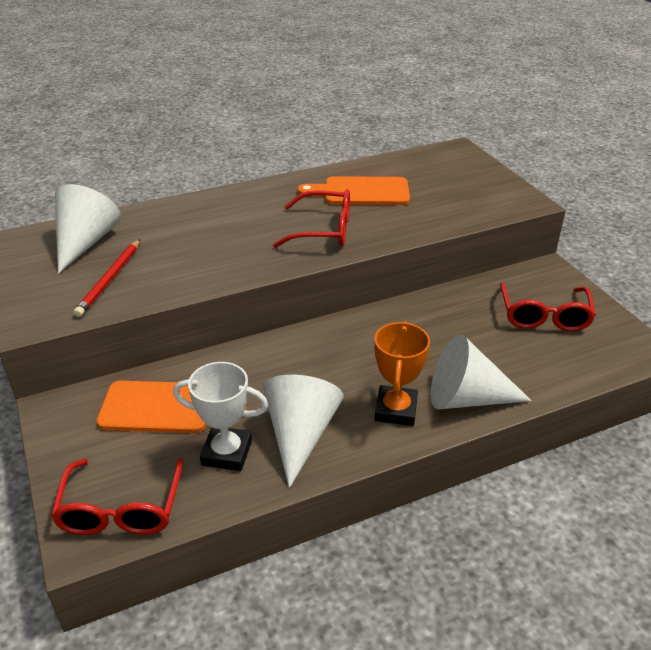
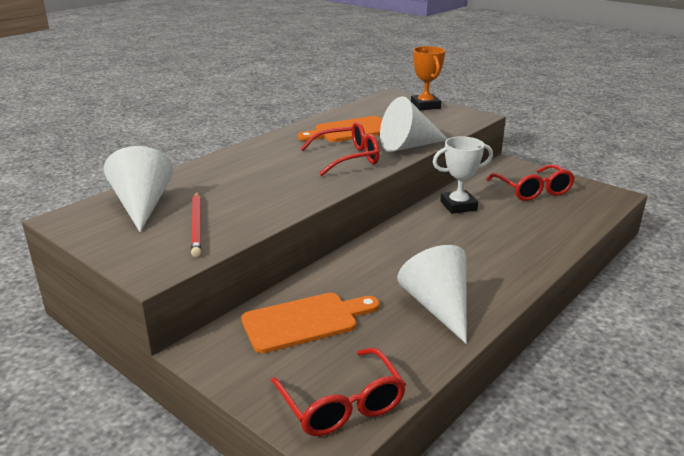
camera: 25 degrees left, 10 degrees down
(227, 453) = (392, 336): white trophy -> white trophy (458, 206)
(396, 410) = (492, 271): orange trophy -> orange trophy (425, 106)
(467, 398) = (533, 251): white cone -> white cone (408, 146)

